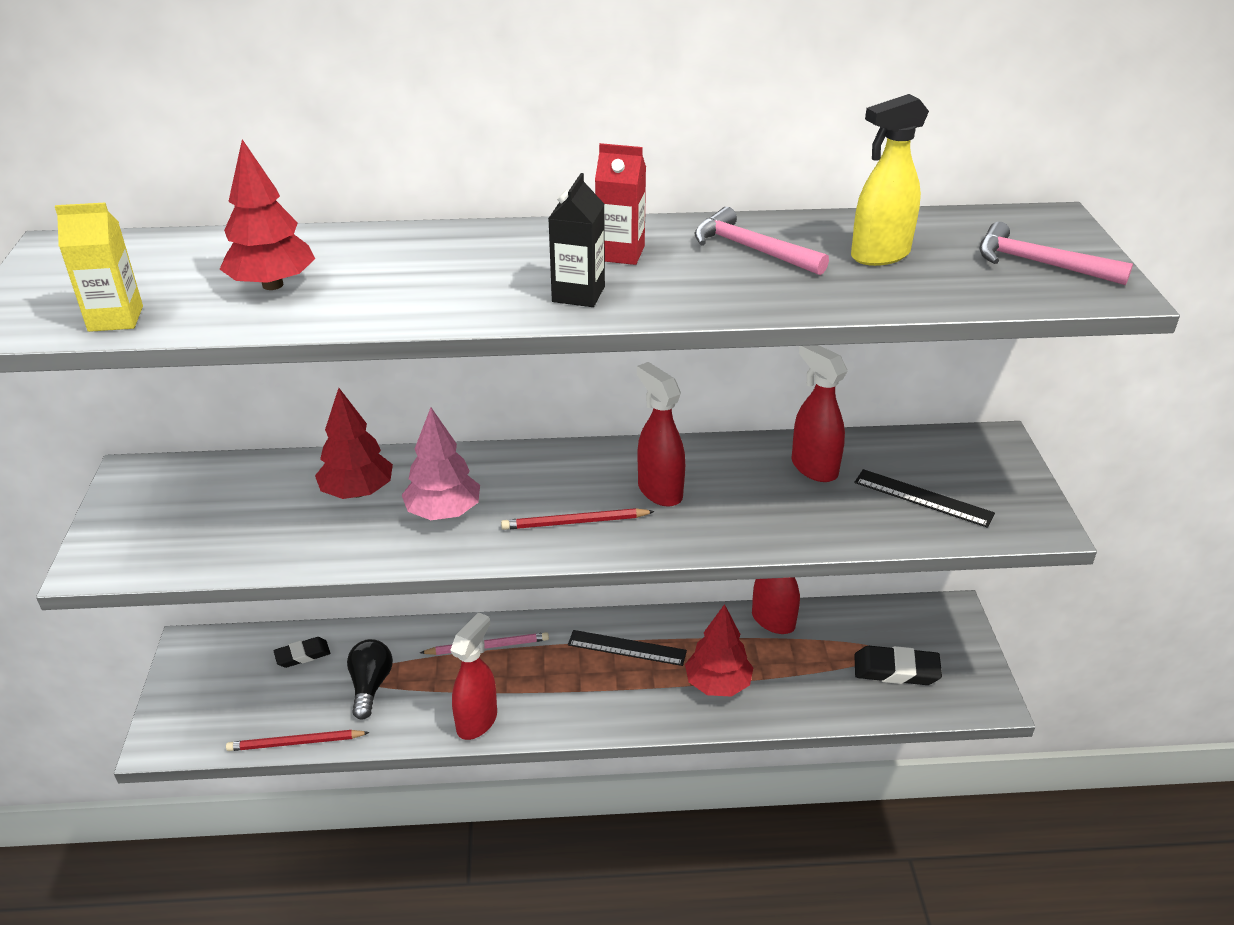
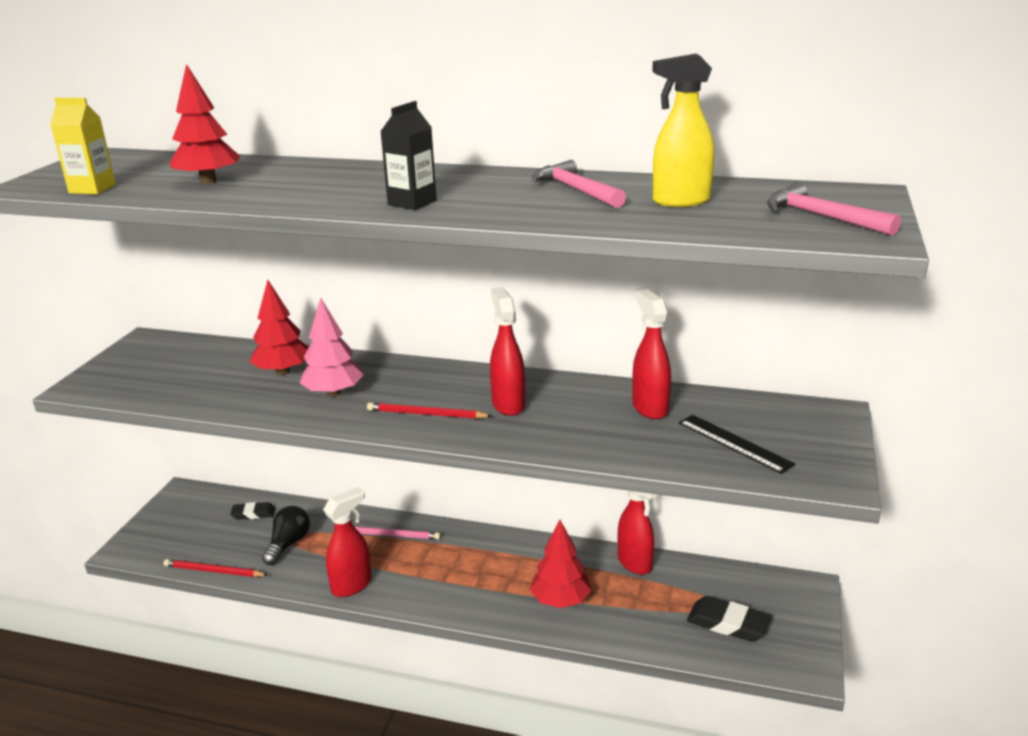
camera: 20 degrees right, 10 degrees down
(620, 253) = (470, 185): red carton -> none
(627, 648) = (499, 558): black ruler -> none

